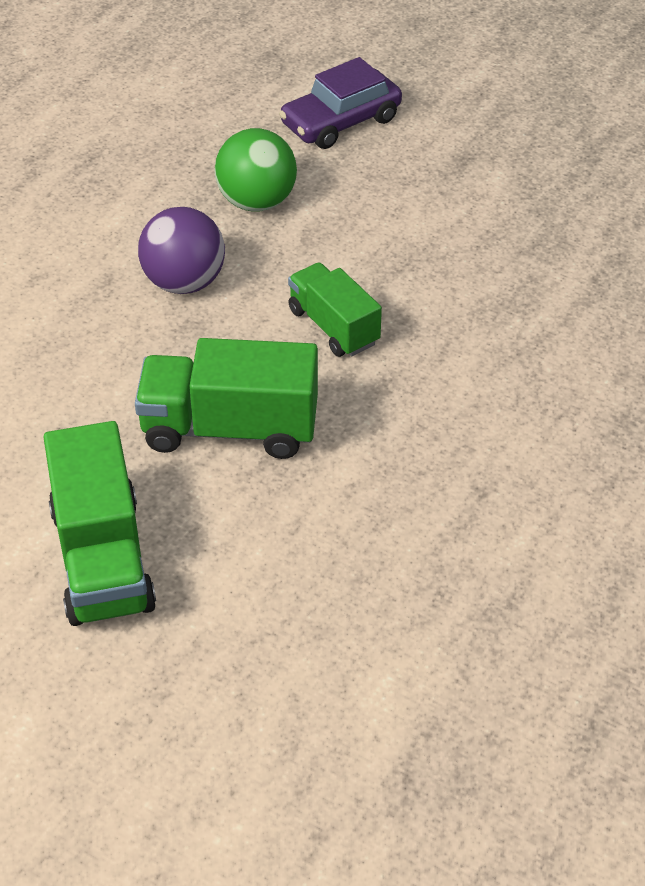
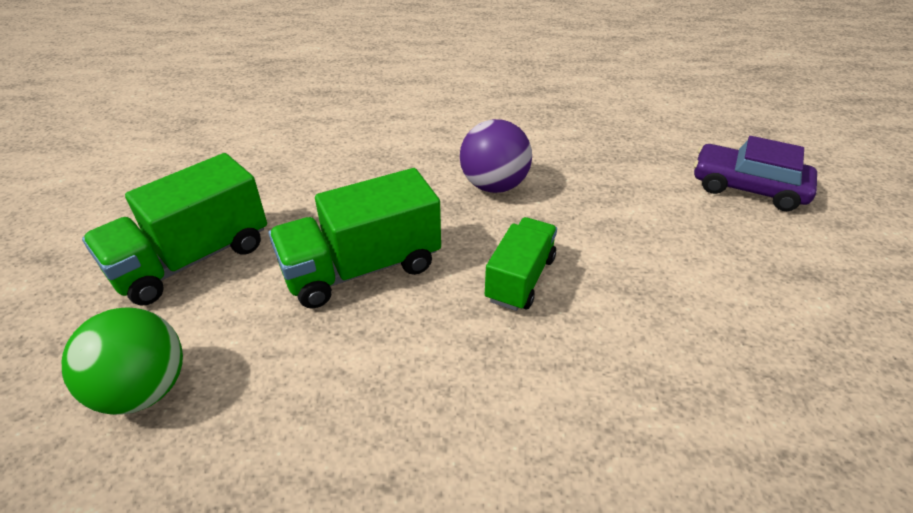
camera: 60 degrees right, 5 degrees down
(230, 428) = (362, 268): green truck -> green truck turned 90 degrees counterclockwise
(257, 202) = (610, 184): green ball -> green ball (144, 390)

